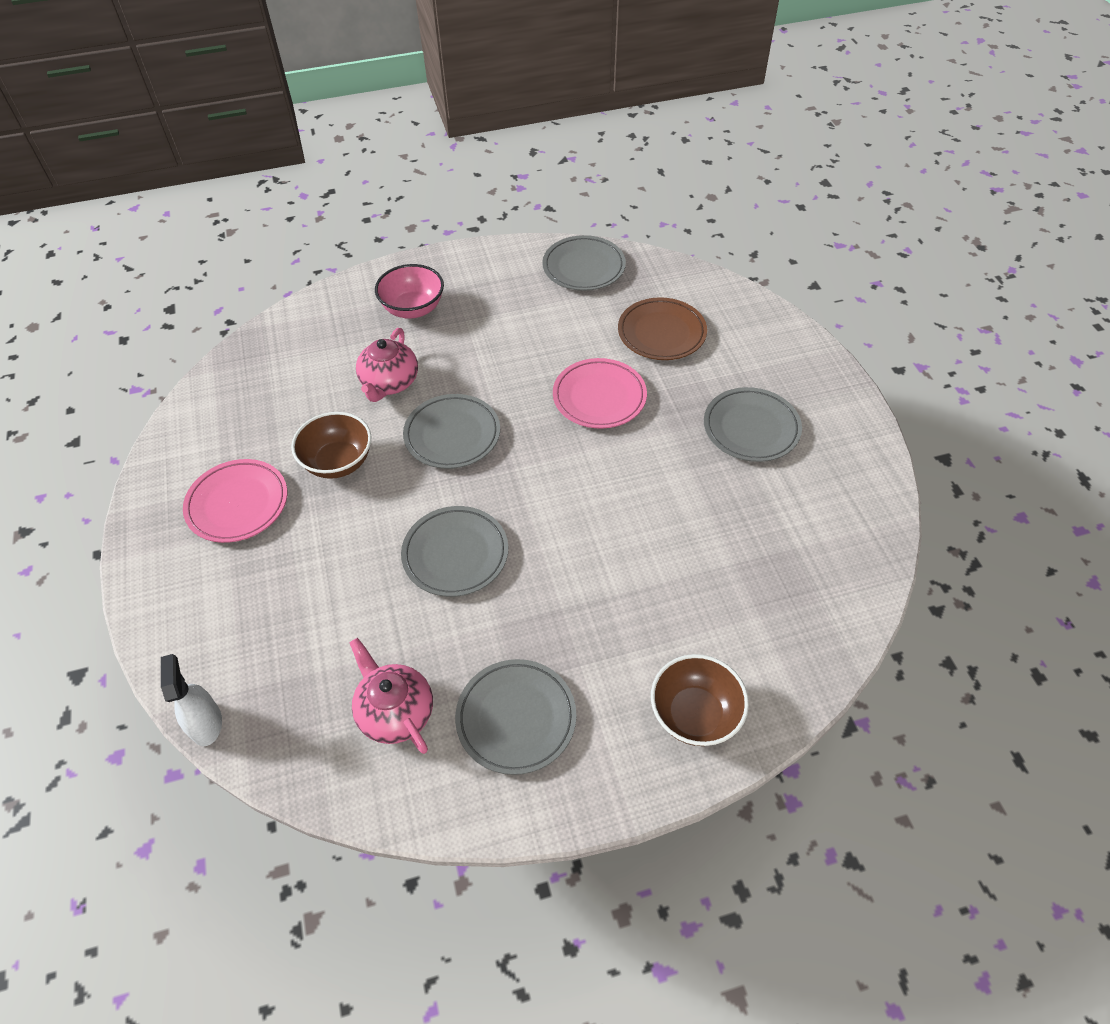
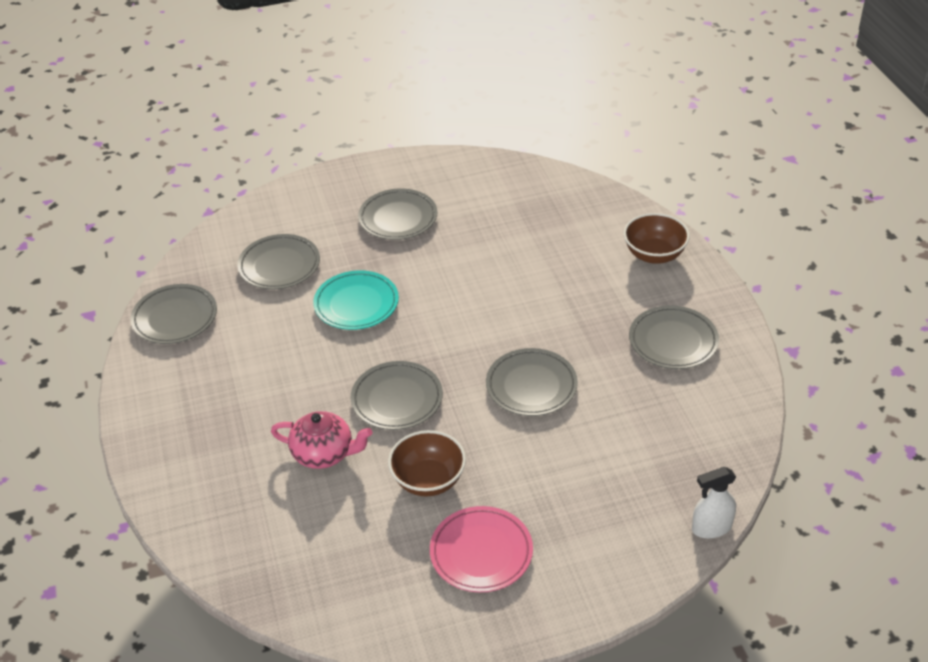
camera: 90 degrees left, 10 degrees down
(395, 712) = (679, 409): pink teapot -> none
(413, 309) = (213, 447): pink bowl -> none
(599, 397) = (356, 304): pink plate -> turquoise plate
(661, 333) = (279, 266): brown plate -> grey plate

